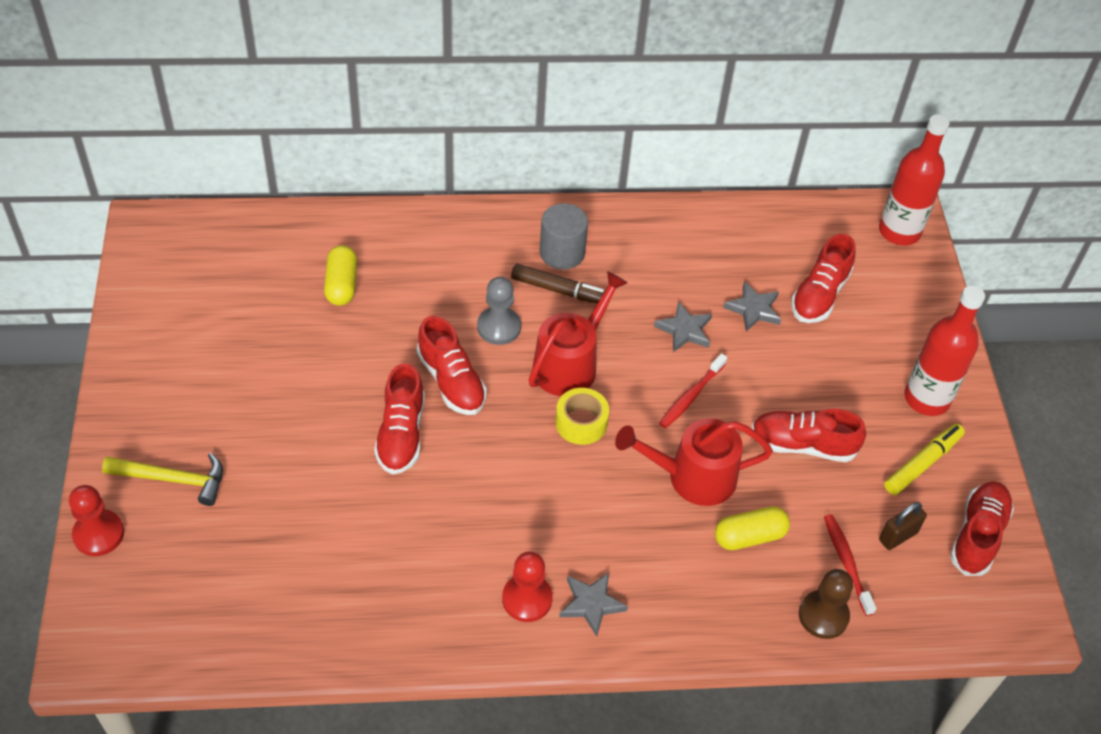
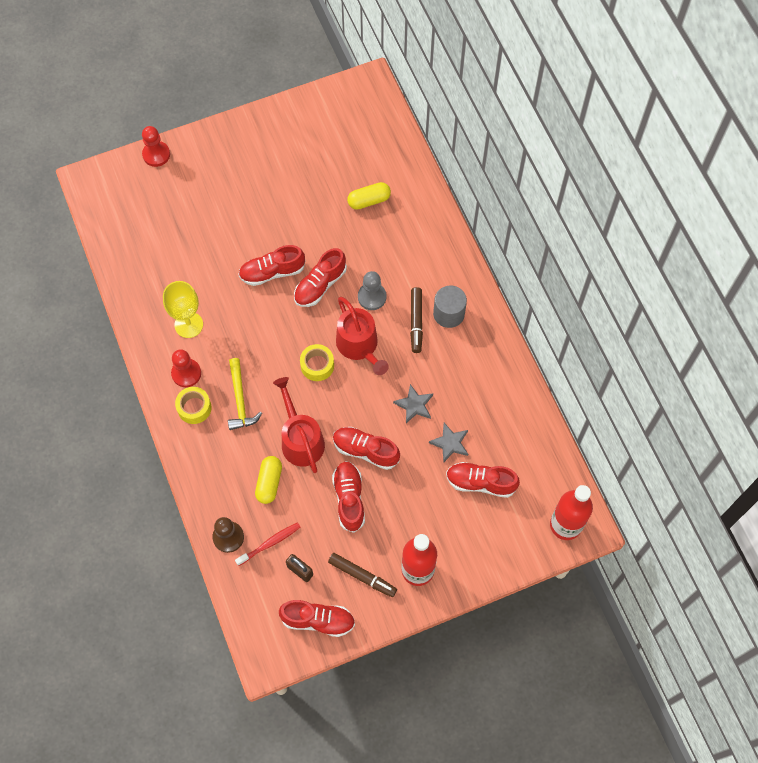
camera: 75 degrees right, 15 degrees up
(173, 479) = (201, 173): yellow hammer -> yellow hammer (240, 400)
(441, 572) = (188, 325): none -> yellow goblet
(570, 364) = (359, 346): red watering can -> red watering can turned 45 degrees clockwise
(591, 604) = (194, 408): grey star -> yellow tape
(691, 396) = (362, 423): red toothbrush -> none
(735, 404) = (365, 450): none -> red shoe
(749, 536) = (269, 482): yellow capsule -> yellow capsule turned 45 degrees clockwise
(922, 463) = (362, 576): yellow marker -> brown marker

